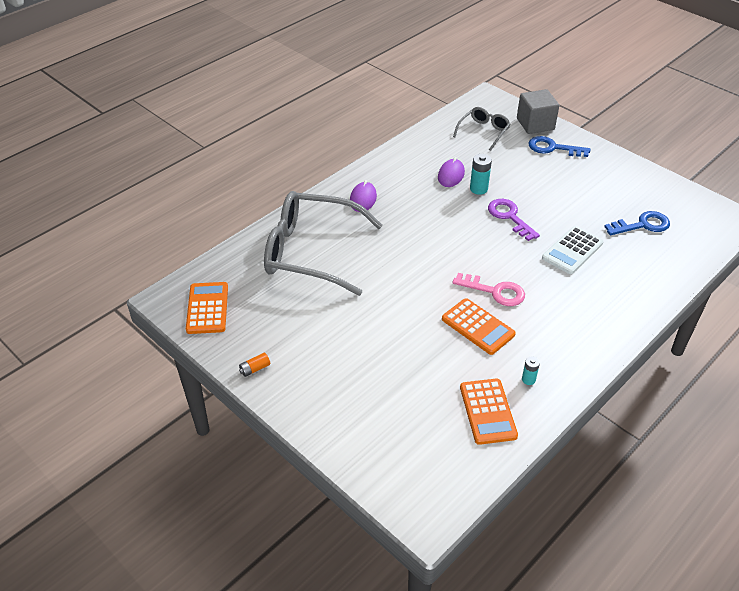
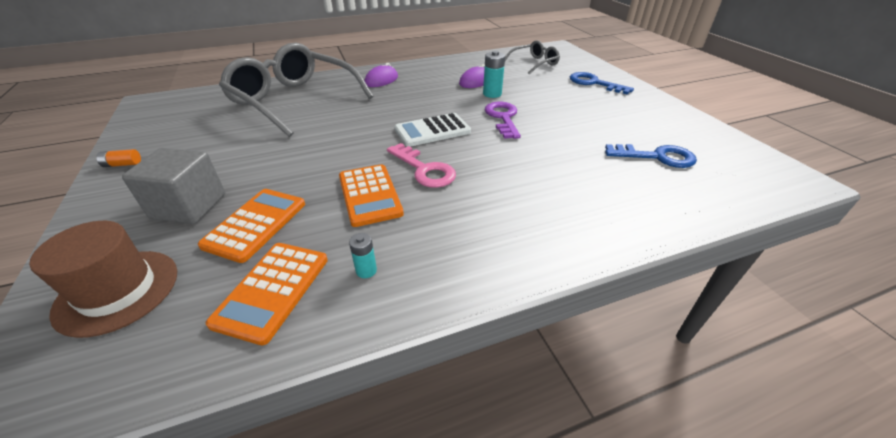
camera: 25 degrees right, 5 degrees down
(207, 308) = (163, 114): orange calculator -> orange calculator (256, 224)
(397, 448) = (118, 291): none -> brown hat
(535, 124) = (589, 67): grey cube -> grey cube (189, 206)
(572, 250) = (549, 158): white calculator -> white calculator (432, 131)

